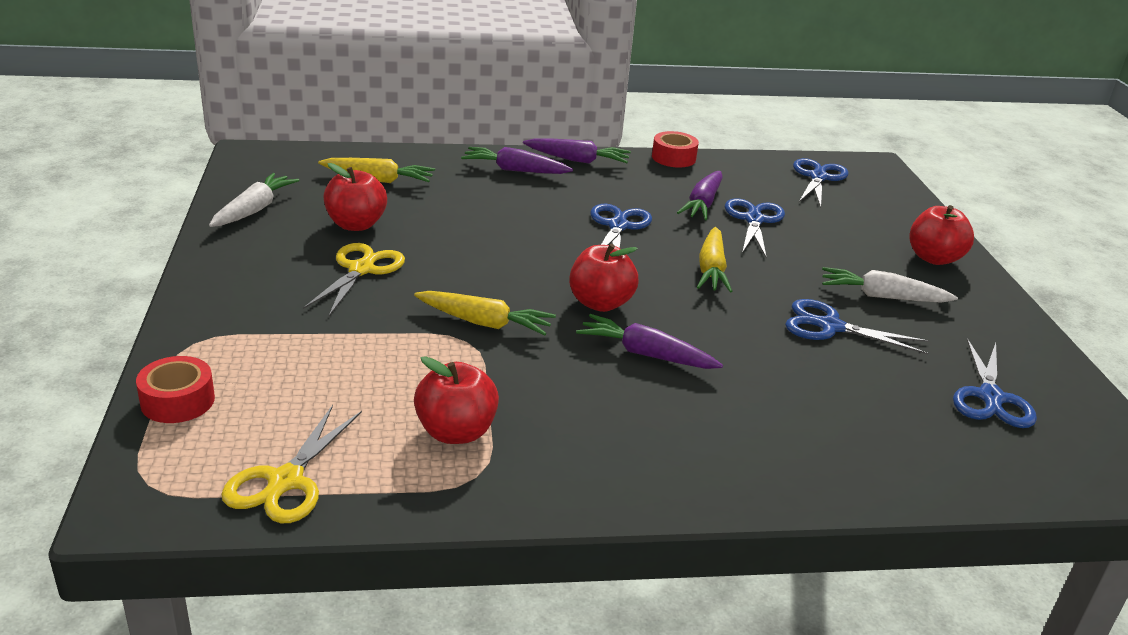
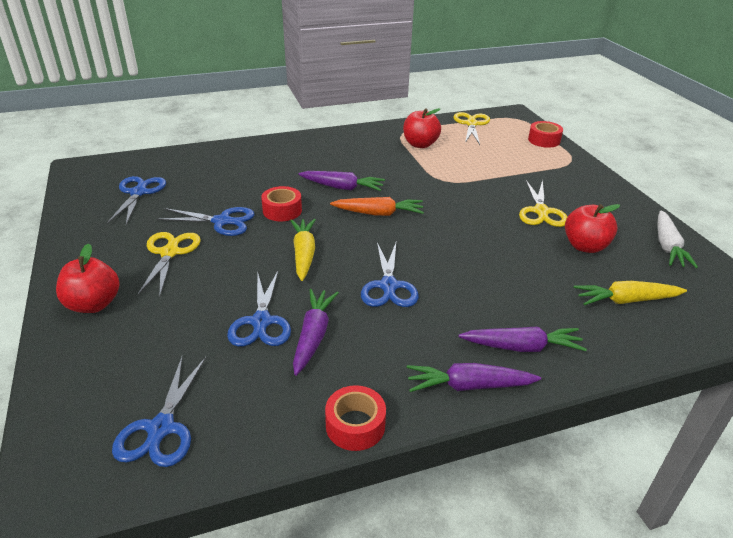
camera: 170 degrees right, 5 degrees up
(484, 323) = (441, 191): yellow carrot -> none
(600, 303) = (378, 213): red apple -> orange carrot
(744, 329) = (282, 210): none -> red tape
(882, 296) = (170, 252): white carrot -> yellow scissors

